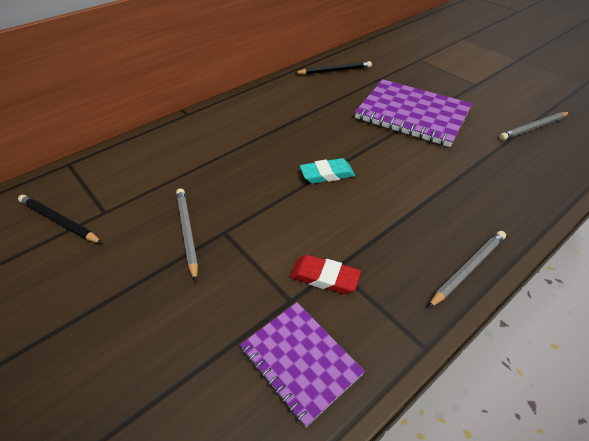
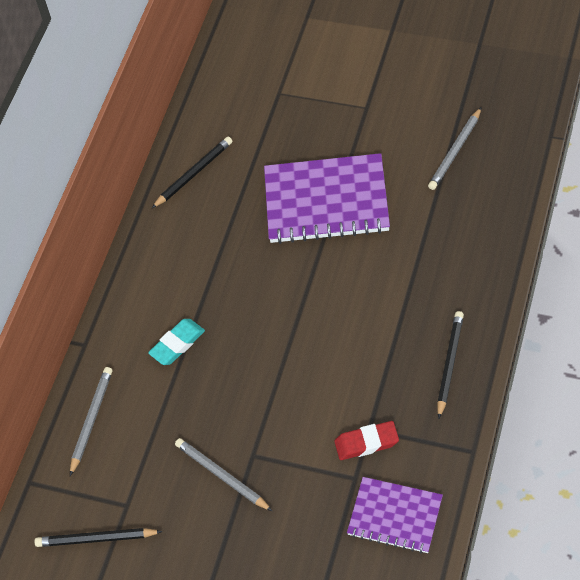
camera: 25 degrees left, 10 degrees up
(327, 174) = (295, 337): turquoise eraser -> turquoise eraser (177, 344)
(447, 257) = (449, 364): none -> black pencil
(468, 269) = (470, 365): grey pencil -> grey pencil (91, 420)

